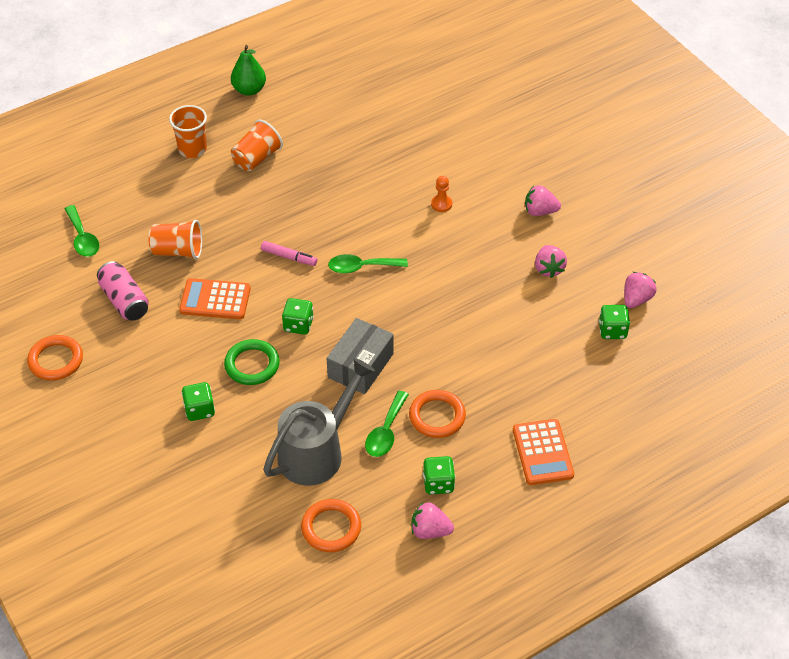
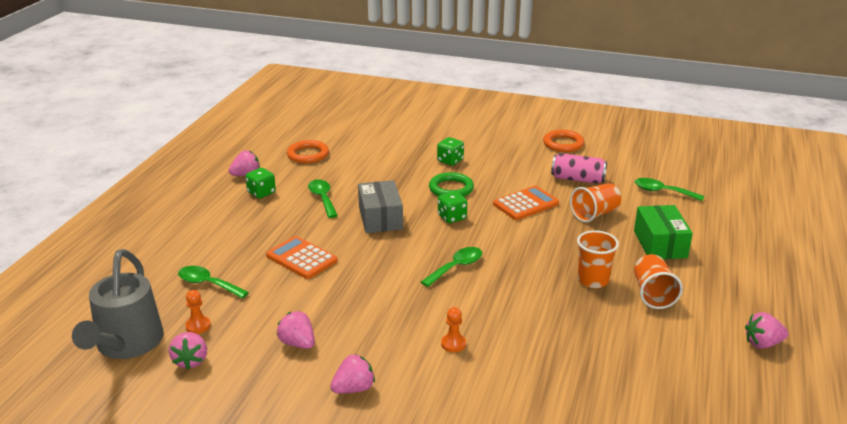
camera: 140 degrees right, 20 degrees down
(180, 191) = (660, 244): none -> green box
(192, 149) = (708, 273): orange cup -> orange cup (593, 280)
(249, 90) = (762, 343): green pear -> pink strawberry
(289, 257) = (517, 247): pink marker -> none
(317, 450) = (356, 175): grey watering can -> grey watering can (126, 345)
(437, 416) = (296, 218): orange ring -> none
(542, 452) = (200, 233): orange calculator -> orange calculator (301, 258)
(577, 374) = (208, 284): none -> green spoon
(612, 330) = (198, 326): green dice -> orange pawn

